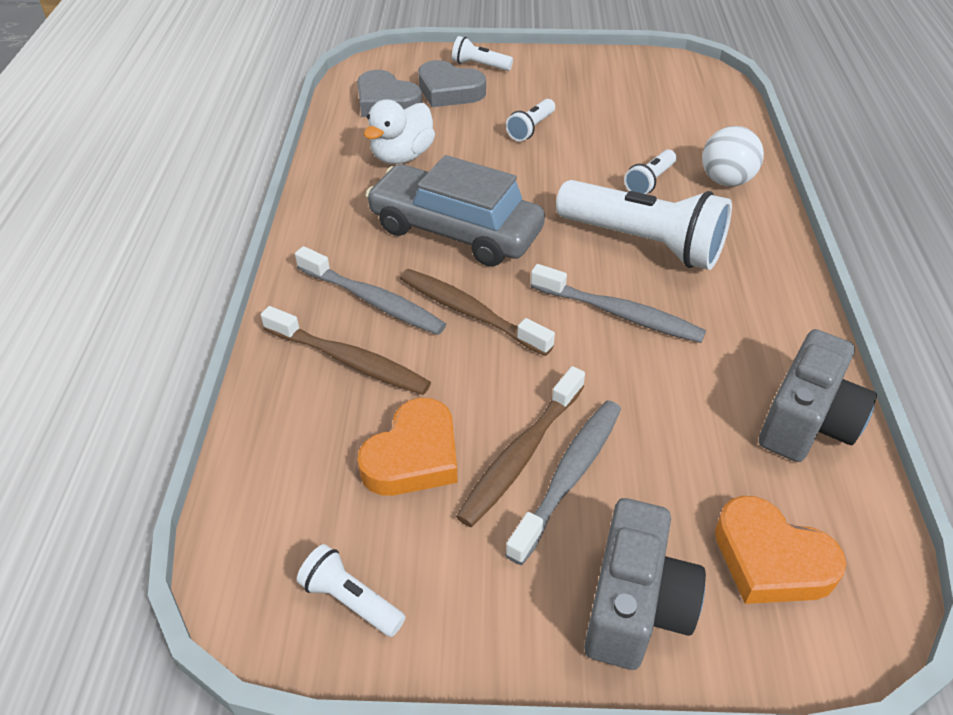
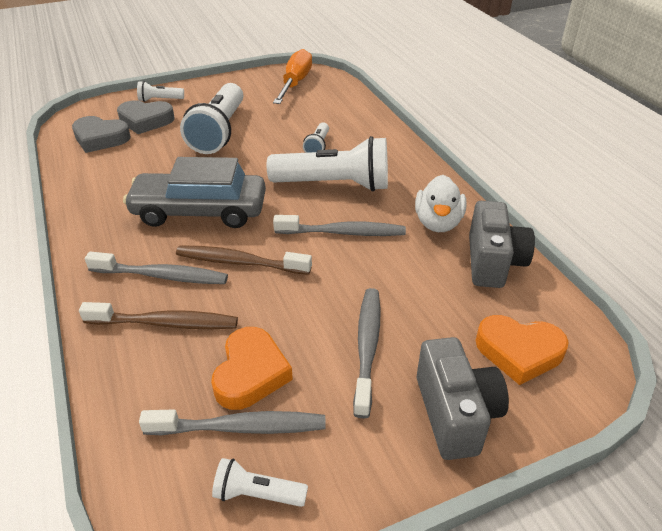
camera: 25 degrees left, 5 degrees down
(371, 516) = (240, 427): none -> grey toothbrush
(402, 156) = (132, 172): white duck -> white duck (438, 223)
(520, 455) = (327, 345): brown toothbrush -> none
(531, 129) = (219, 132): white flashlight -> white flashlight, size x2.17
(666, 81) = (295, 83): none -> orange screwdriver
(726, 181) = (365, 134): white ball -> none

